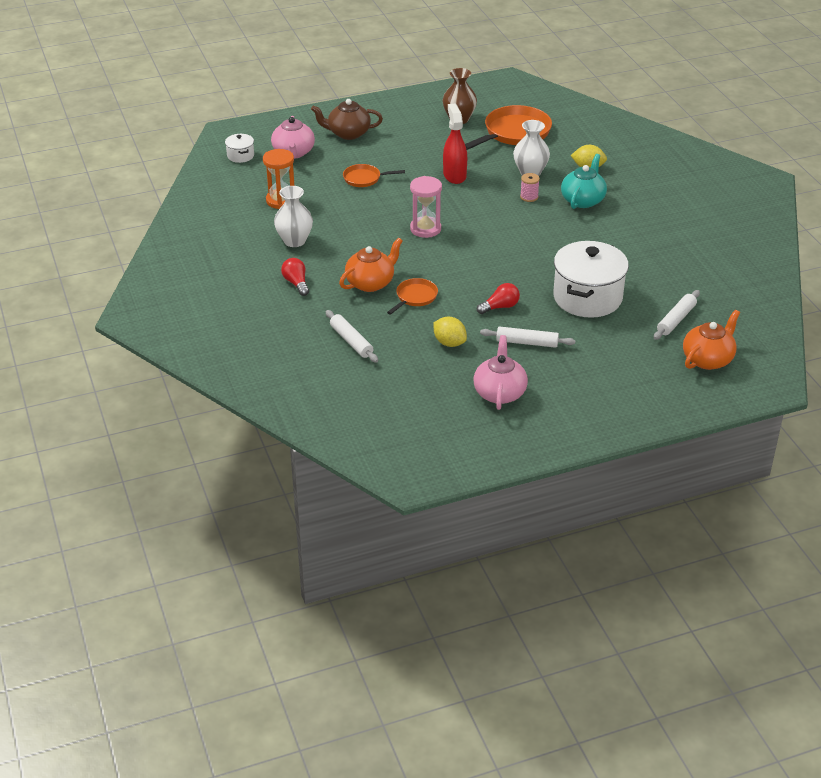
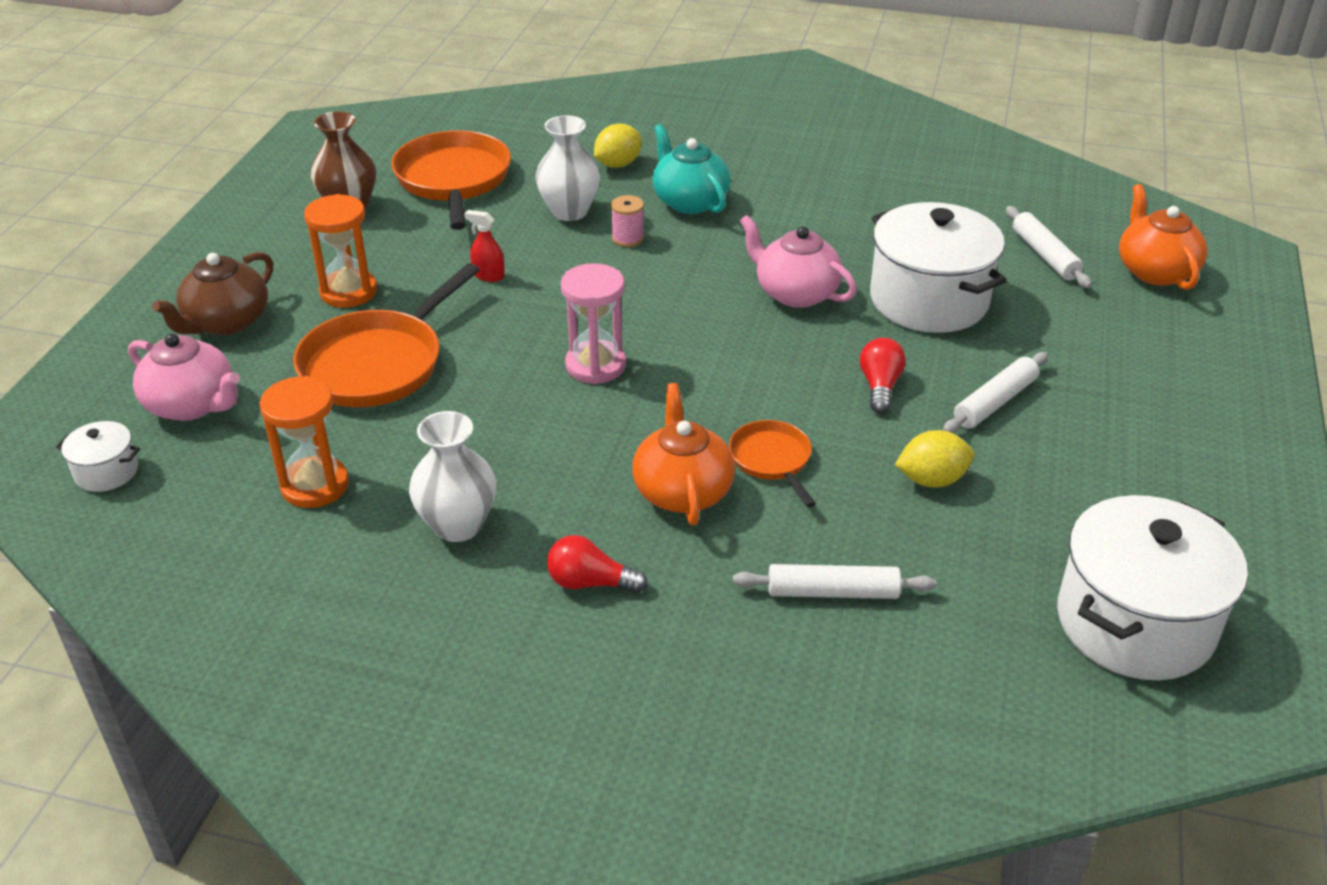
camera: 55 degrees left, 0 degrees up
(364, 179) = (378, 363): orange pan -> orange pan, size x1.87
(401, 149) = (348, 292): none -> orange hourglass
(415, 424) = (1135, 623): none -> white pot
(454, 175) = (488, 275): red spray bottle -> red spray bottle, size x0.52
(499, 392) = (1107, 487): pink teapot -> pink teapot (795, 293)

